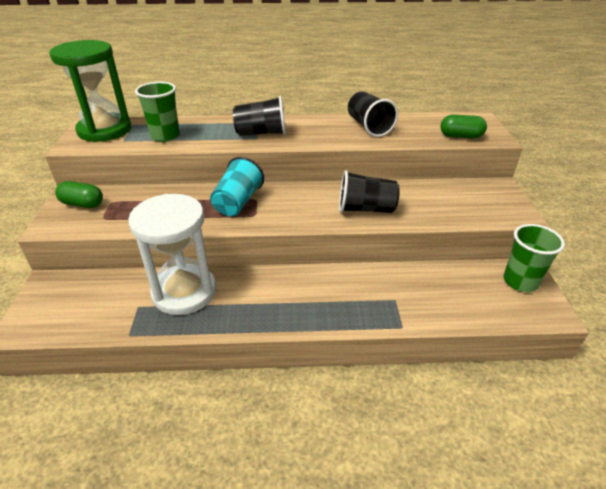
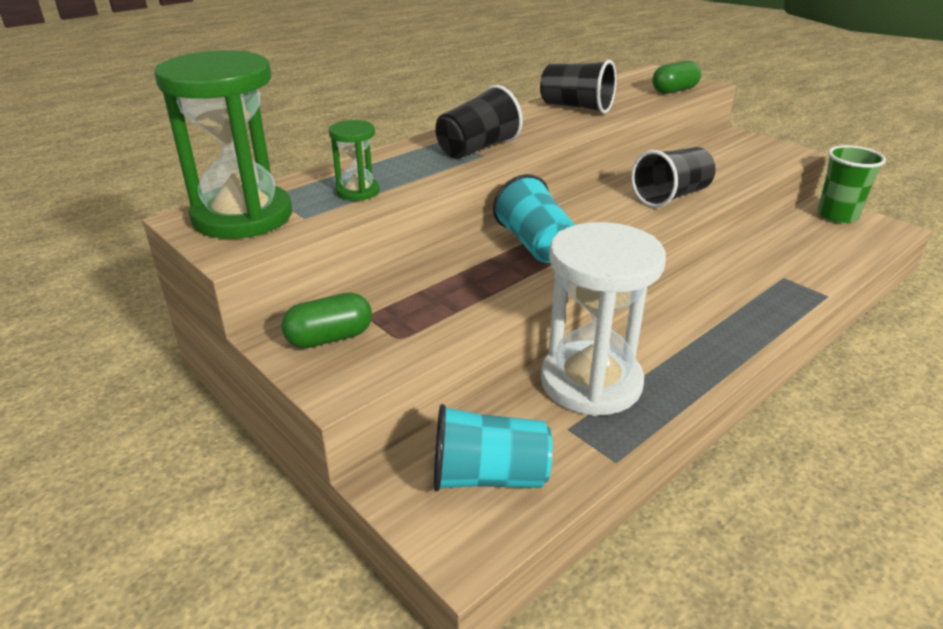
camera: 40 degrees left, 5 degrees down
(76, 305) = (488, 476): none -> turquoise cup
(165, 136) = (357, 191): green cup -> green hourglass

